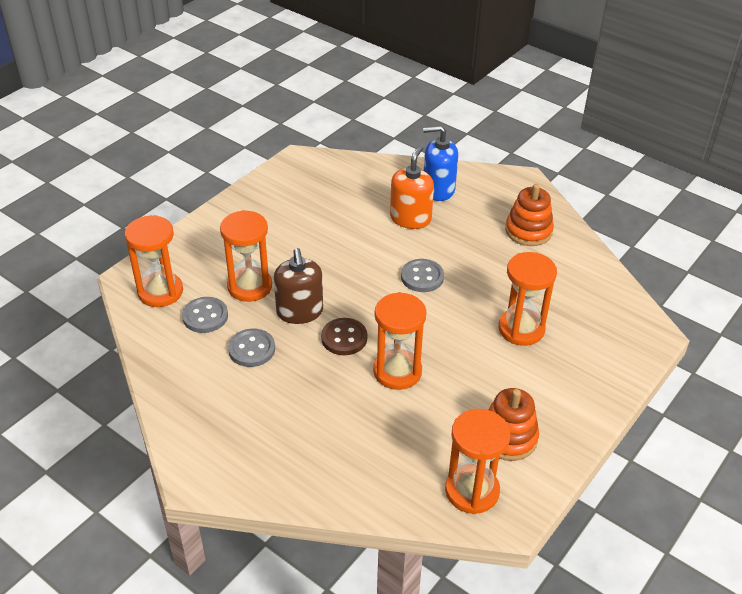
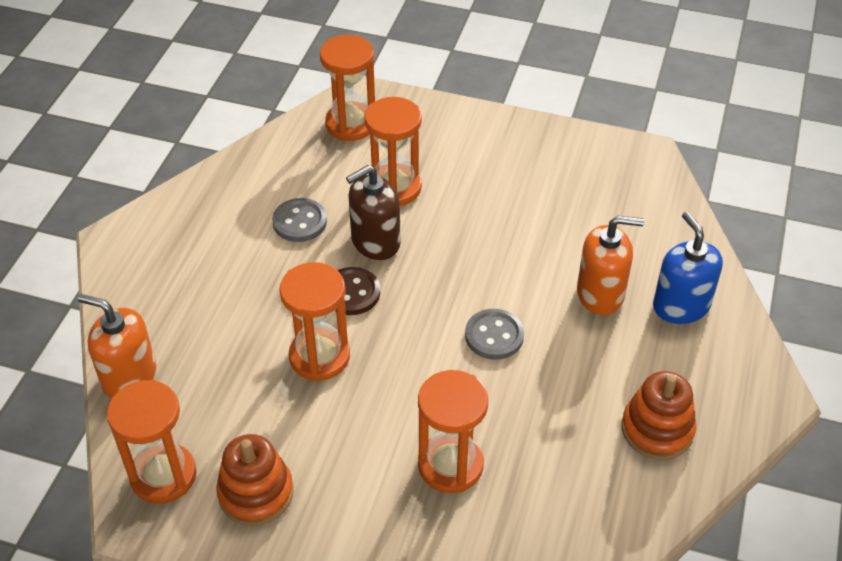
camera: 70 degrees right, 5 degrees up
(205, 316) = (331, 170): grey button -> none
(362, 495) = (129, 377): none -> orange soap dispenser

